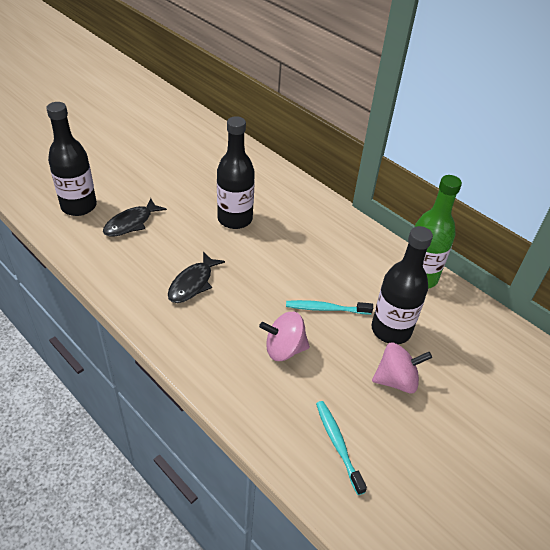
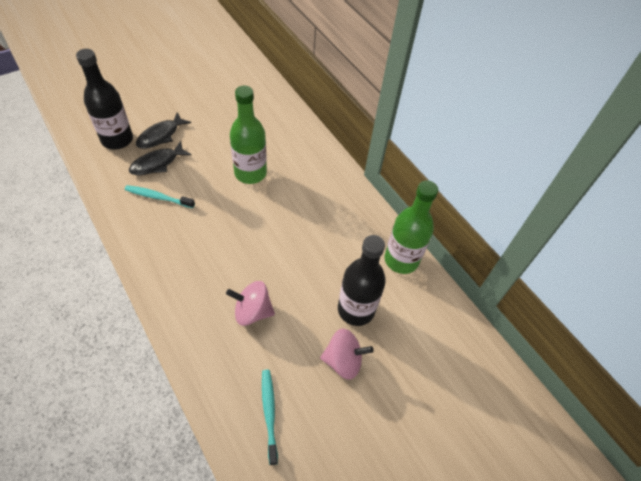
camera: 10 degrees right, 10 degrees up
(193, 283) = (192, 232): black fish -> black fish (160, 136)
(235, 219) = (250, 173): black bottle -> green bottle
(326, 309) = (303, 278): turquoise toothbrush -> turquoise toothbrush (158, 197)

